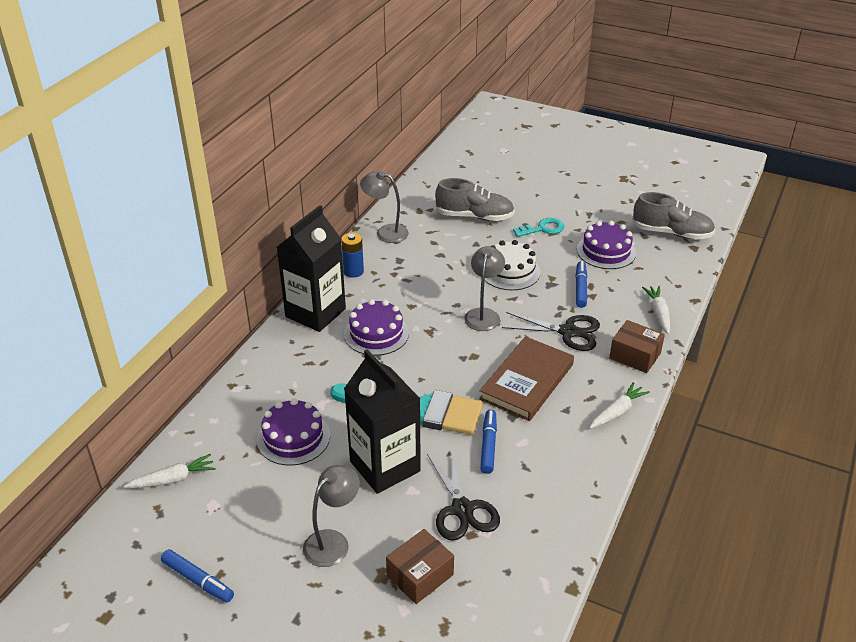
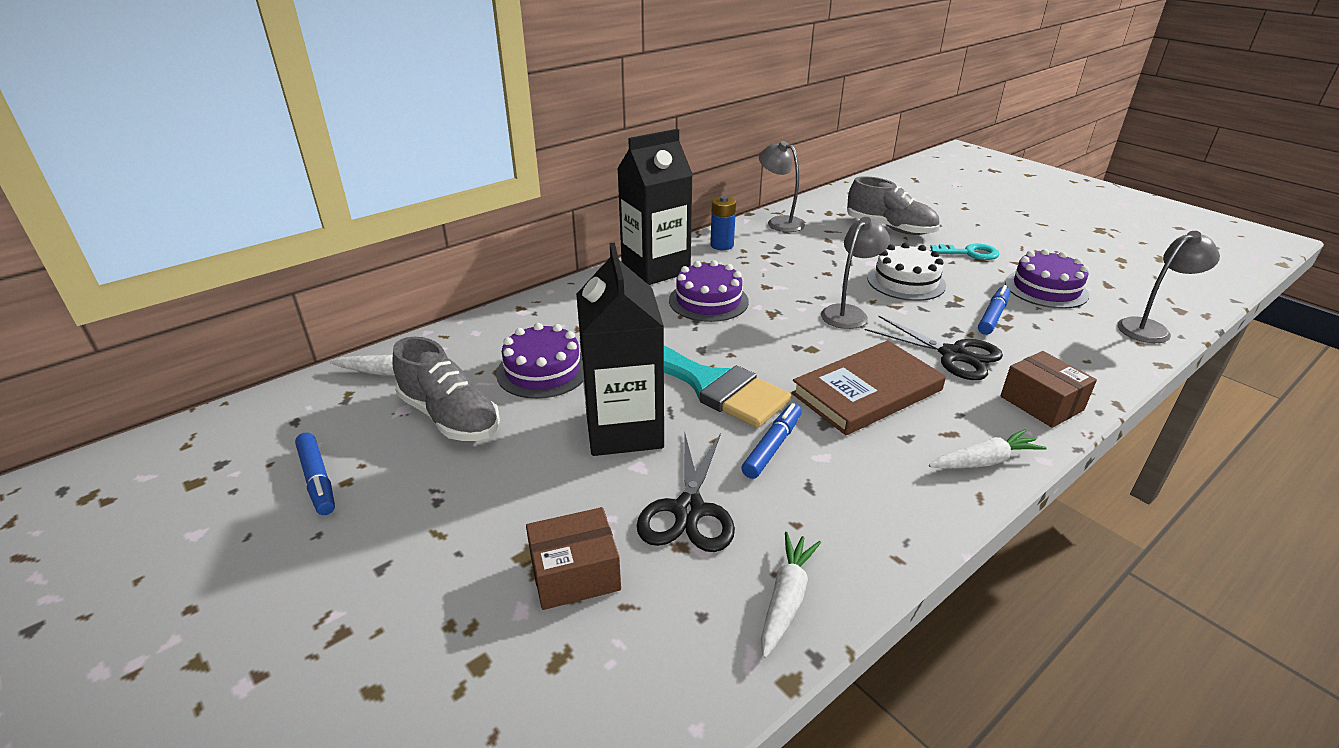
camera: 25 degrees right, 5 degrees down
(333, 542) = (498, 492): grey lamp -> grey lamp (1150, 328)
(658, 313) = (1098, 366): white carrot -> white carrot (786, 599)
(671, 233) = (1150, 290): grey shoe -> grey shoe (450, 417)

